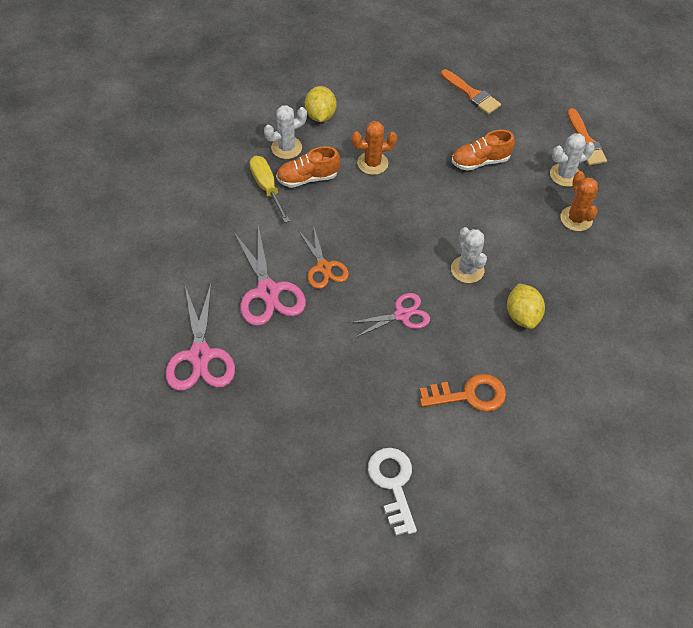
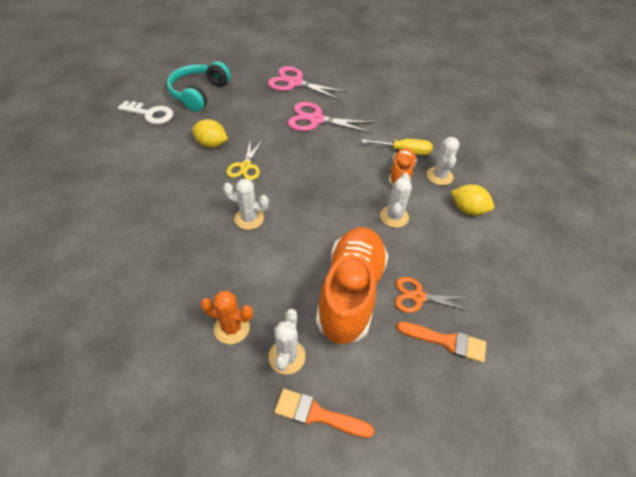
camera: 120 degrees right, 5 degrees down
(307, 459) = (199, 93): none -> turquoise headphones
(324, 267) = (314, 149): orange scissors -> orange scissors (418, 297)
(372, 163) = (394, 216): orange cactus -> white cactus
(402, 315) = (245, 166): pink scissors -> yellow scissors
(469, 395) = (161, 168): orange key -> none
(472, 94) = (446, 341): orange brush -> orange brush turned 150 degrees counterclockwise
(480, 161) = (350, 292): orange shoe -> orange shoe, size x1.94
(522, 316) = (183, 227): yellow lemon -> yellow lemon (211, 144)

